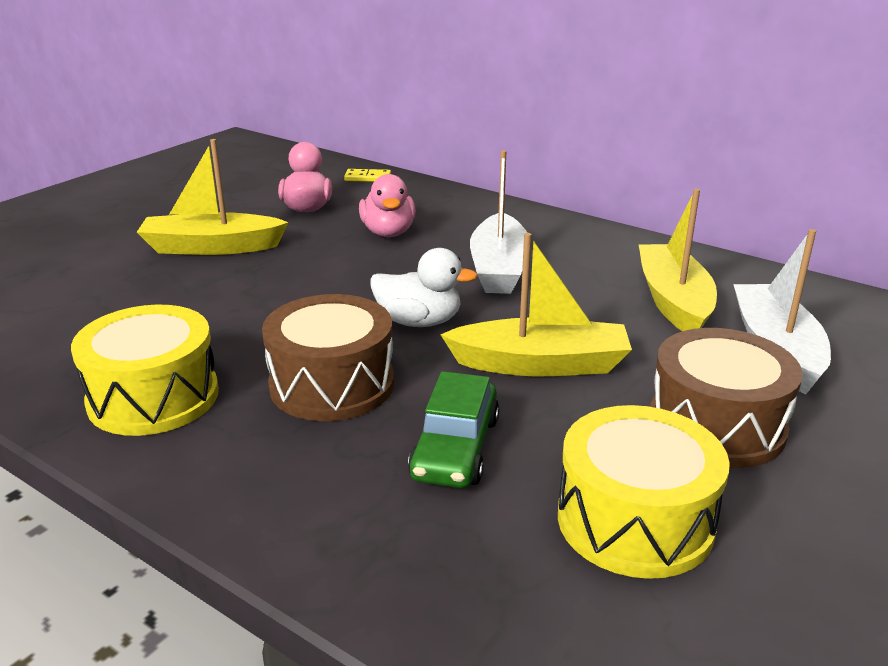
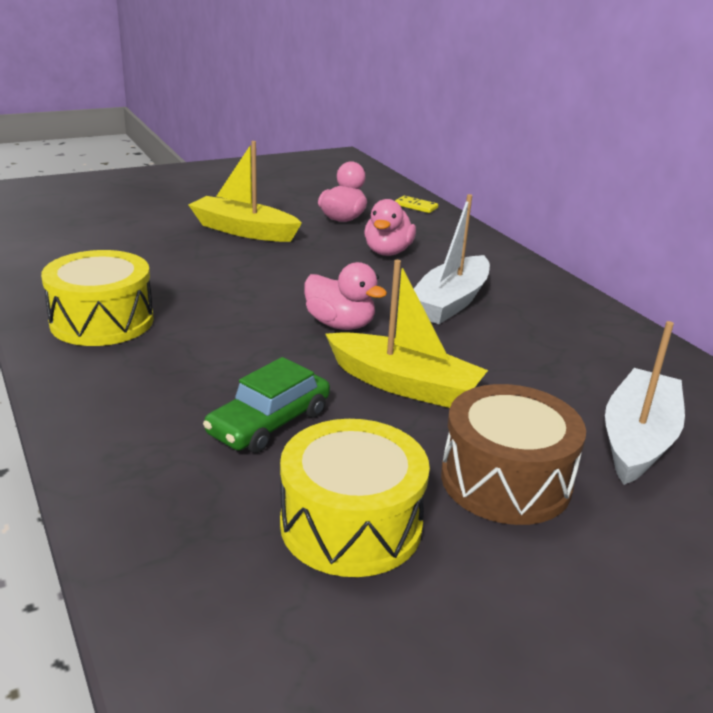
camera: 25 degrees right, 0 degrees up
(332, 384) = (228, 350): brown drum -> none
(419, 322) = (340, 324): white duck -> pink duck
(673, 301) = (581, 370): yellow boat -> none

